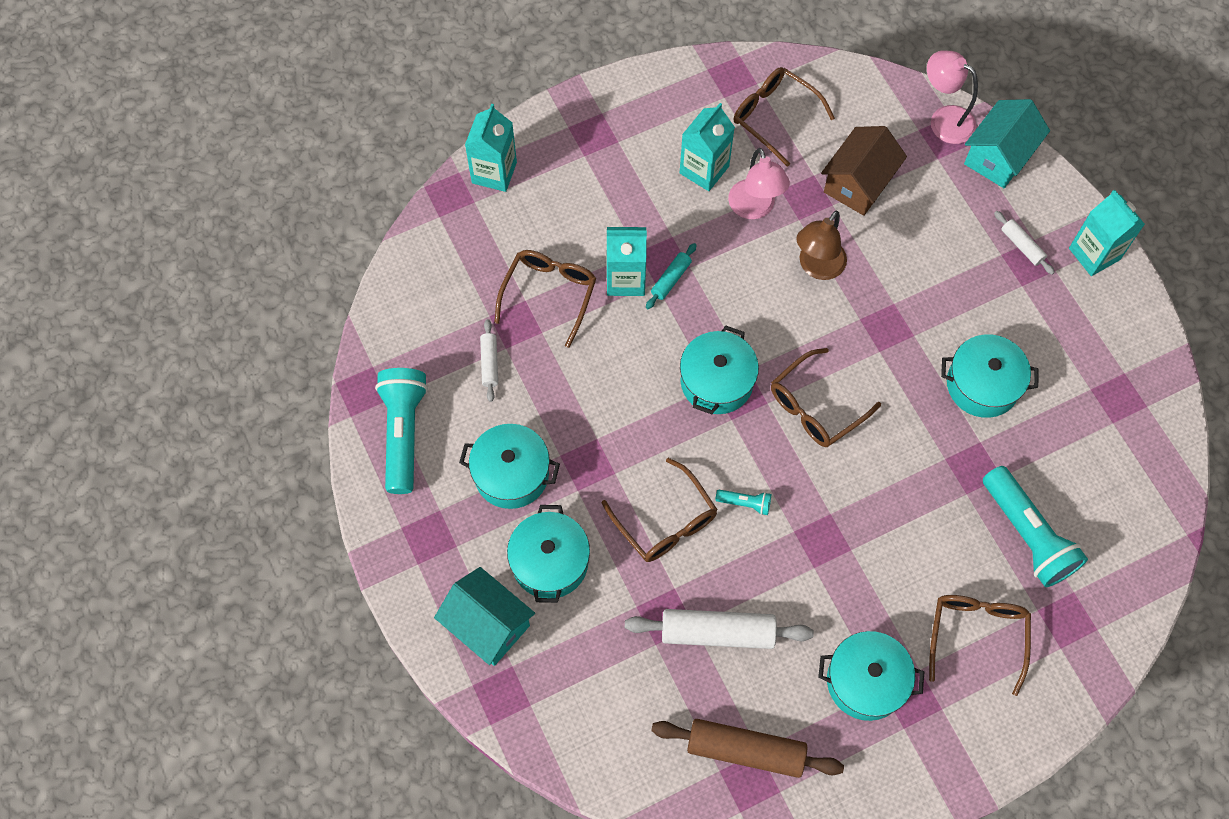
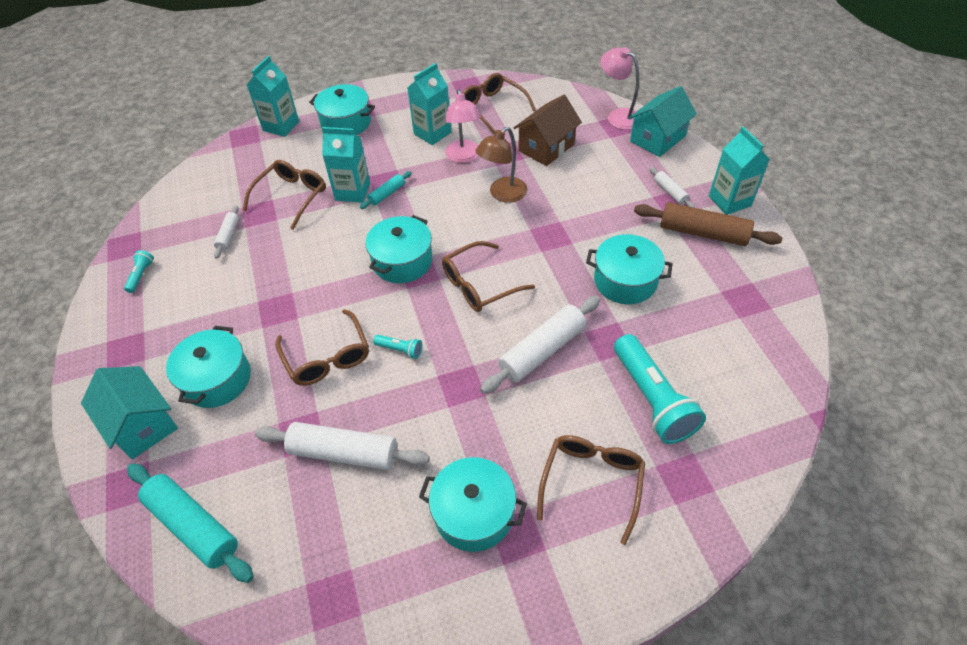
camera: 10 degrees right, 15 degrees down
(403, 433) = (141, 275): turquoise flashlight -> turquoise flashlight, size x0.44
(511, 474) = (213, 311): turquoise pot -> turquoise pot (346, 122)
(588, 728) = (193, 525): none -> turquoise rolling pin
(745, 750) = (337, 566): brown rolling pin -> brown rolling pin (703, 233)
(903, 488) = (542, 351): none -> white rolling pin

